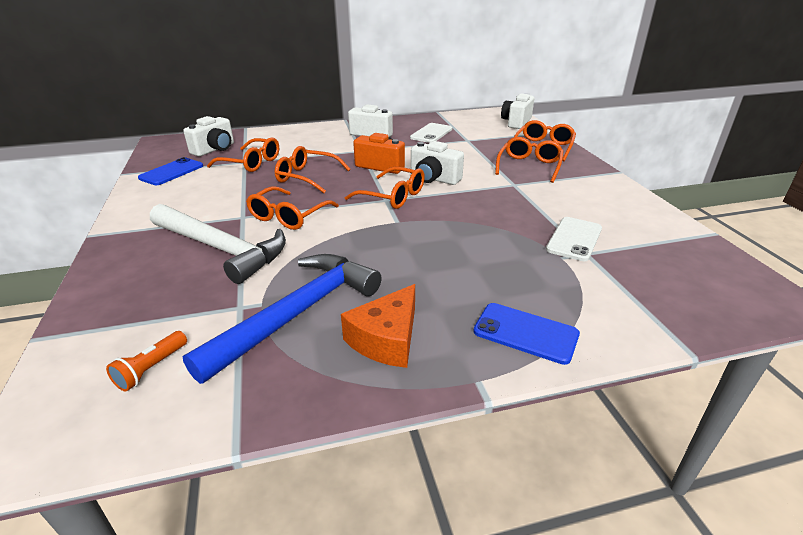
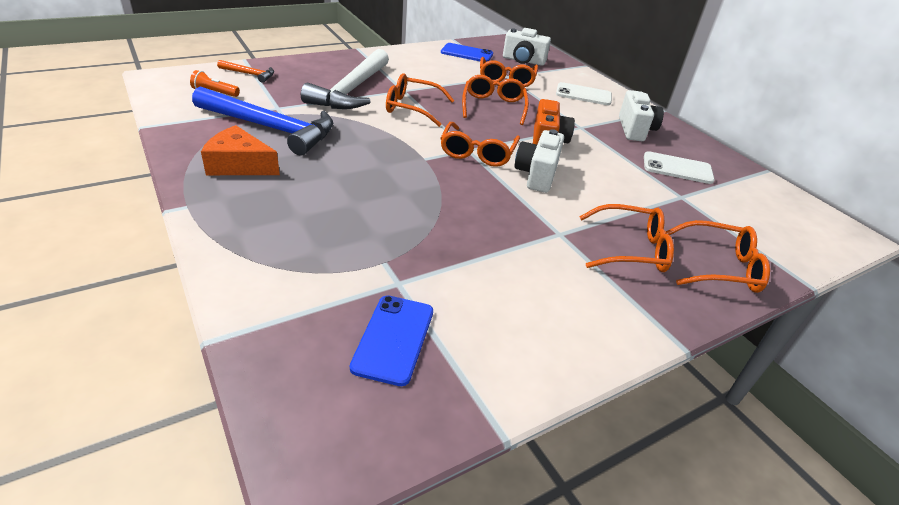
camera: 70 degrees right, 5 degrees up
(104, 332) = (249, 74): none -> orange hammer
(516, 122) = (806, 243): white camera -> none
(525, 333) = (245, 231): blue phone -> blue phone (393, 339)
(574, 239) = (429, 276): white phone -> white phone (583, 95)

